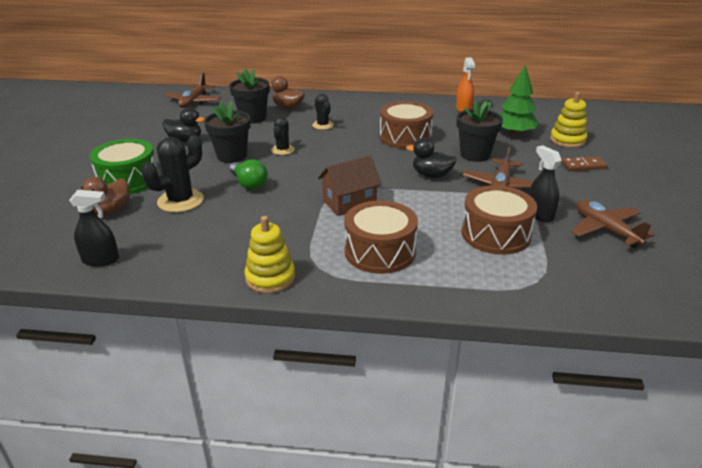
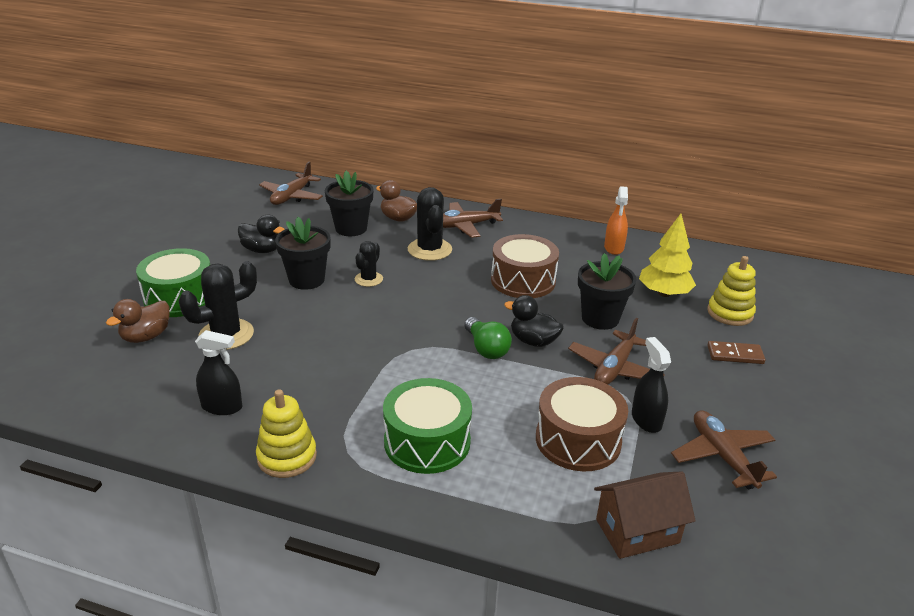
camera: 10 degrees right, 0 degrees up
(101, 260) = (112, 401): black spray bottle -> black spray bottle (222, 407)
(249, 184) = (311, 322): green light bulb -> green light bulb (486, 348)
(323, 125) = (429, 250): black cactus -> black cactus, size x1.68
(344, 107) = (465, 226): none -> brown plane
(349, 203) = (418, 366): brown house -> brown house (637, 531)
(380, 252) = (427, 442): brown drum -> green drum
(514, 133) = (664, 293): green tree -> yellow tree

